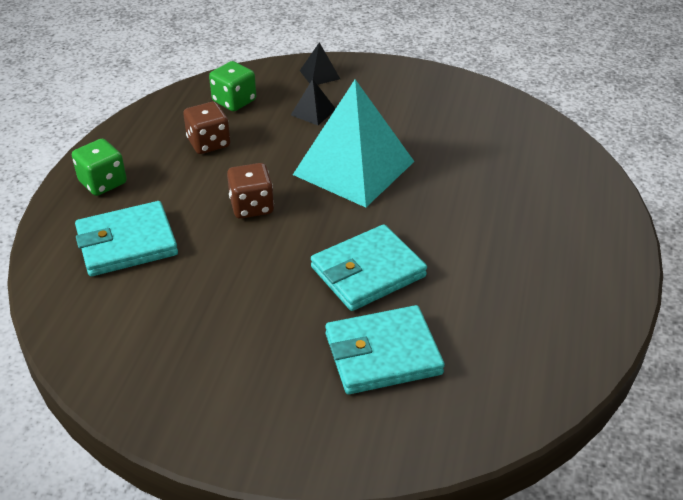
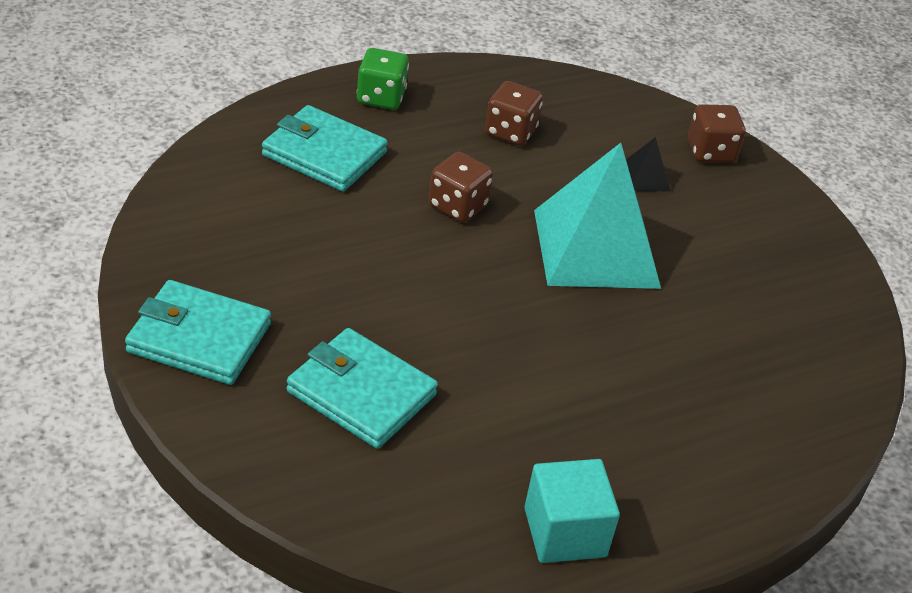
camera: 45 degrees right, 0 degrees up
(234, 101) = (591, 116): green dice -> none
(320, 74) = (710, 152): black pyramid -> brown dice
(368, 272) = (458, 331): turquoise wallet -> turquoise wallet (199, 338)
(582, 320) = (565, 532): none -> turquoise cube

